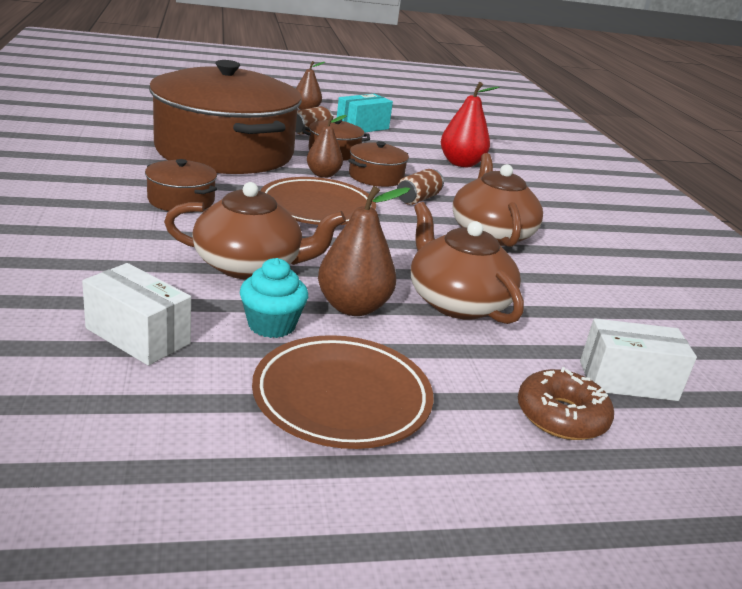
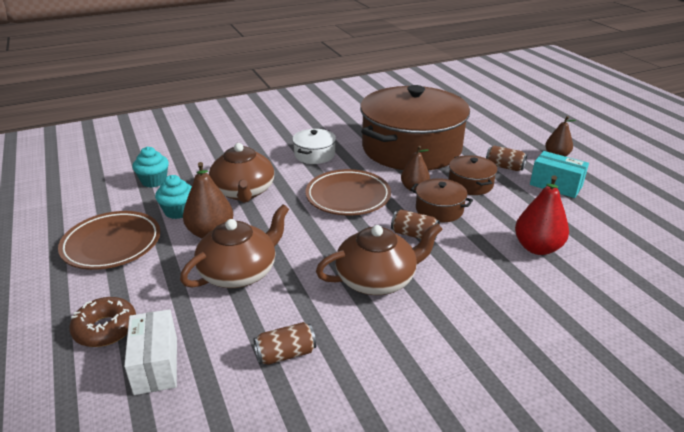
camera: 80 degrees right, 5 degrees up
(138, 336) = (154, 181): white box -> turquoise cupcake
(181, 200) = (314, 154): brown pot -> white pot
(604, 301) = (285, 354): none -> brown can

